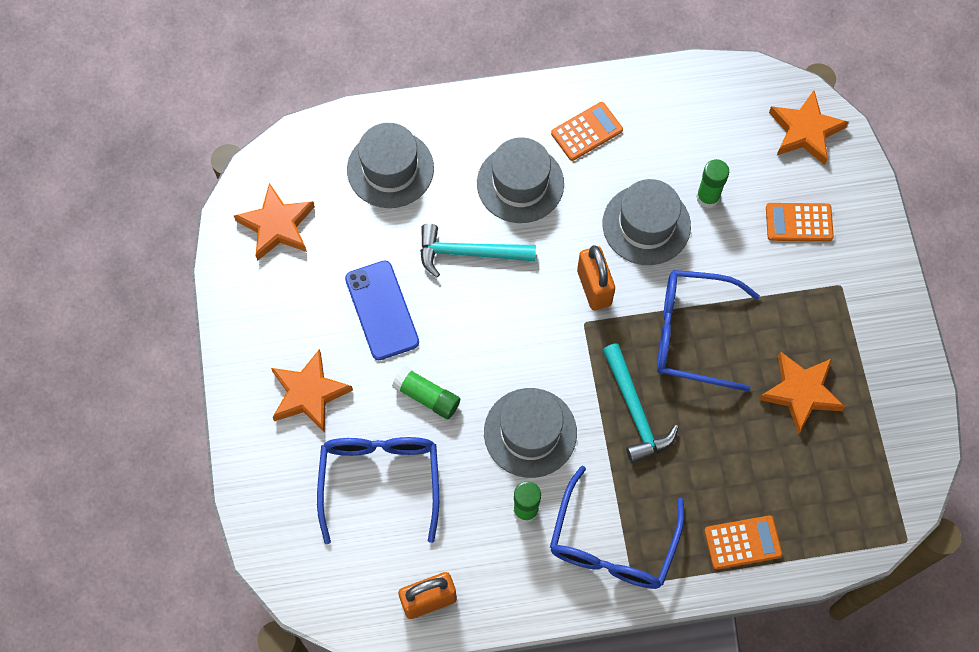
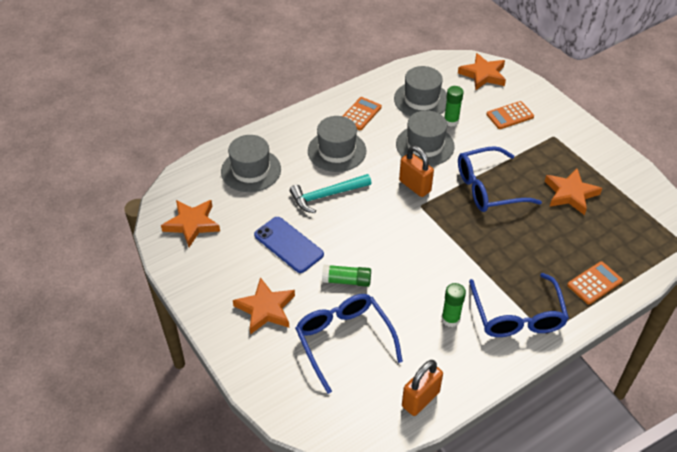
camera: 25 degrees left, 20 degrees down
(530, 432) = (425, 275): grey hat -> grey hat (421, 100)
(635, 411) = (482, 239): turquoise hammer -> none

